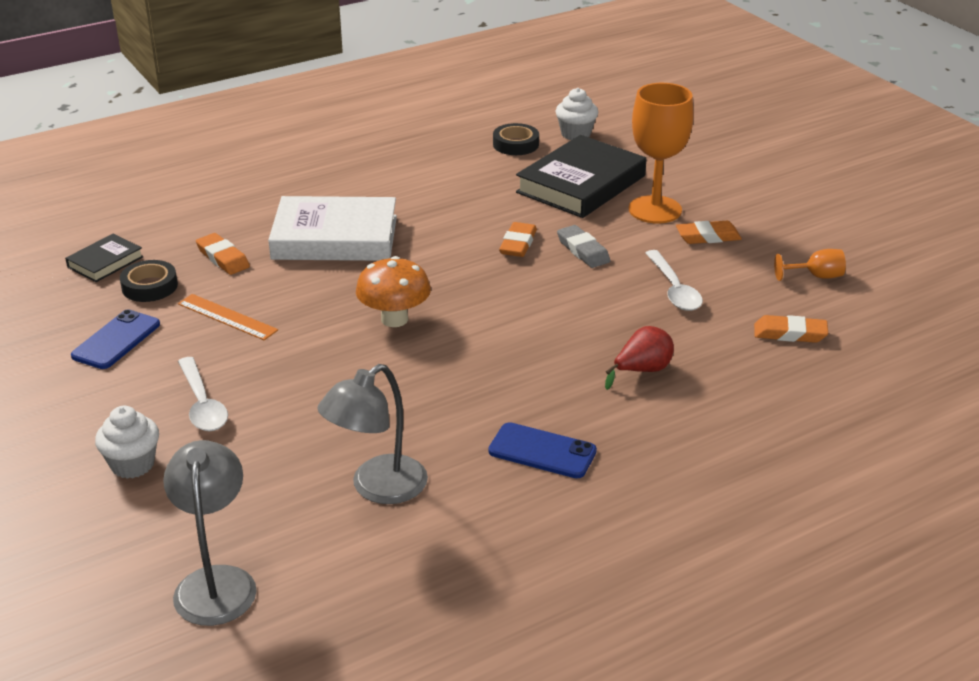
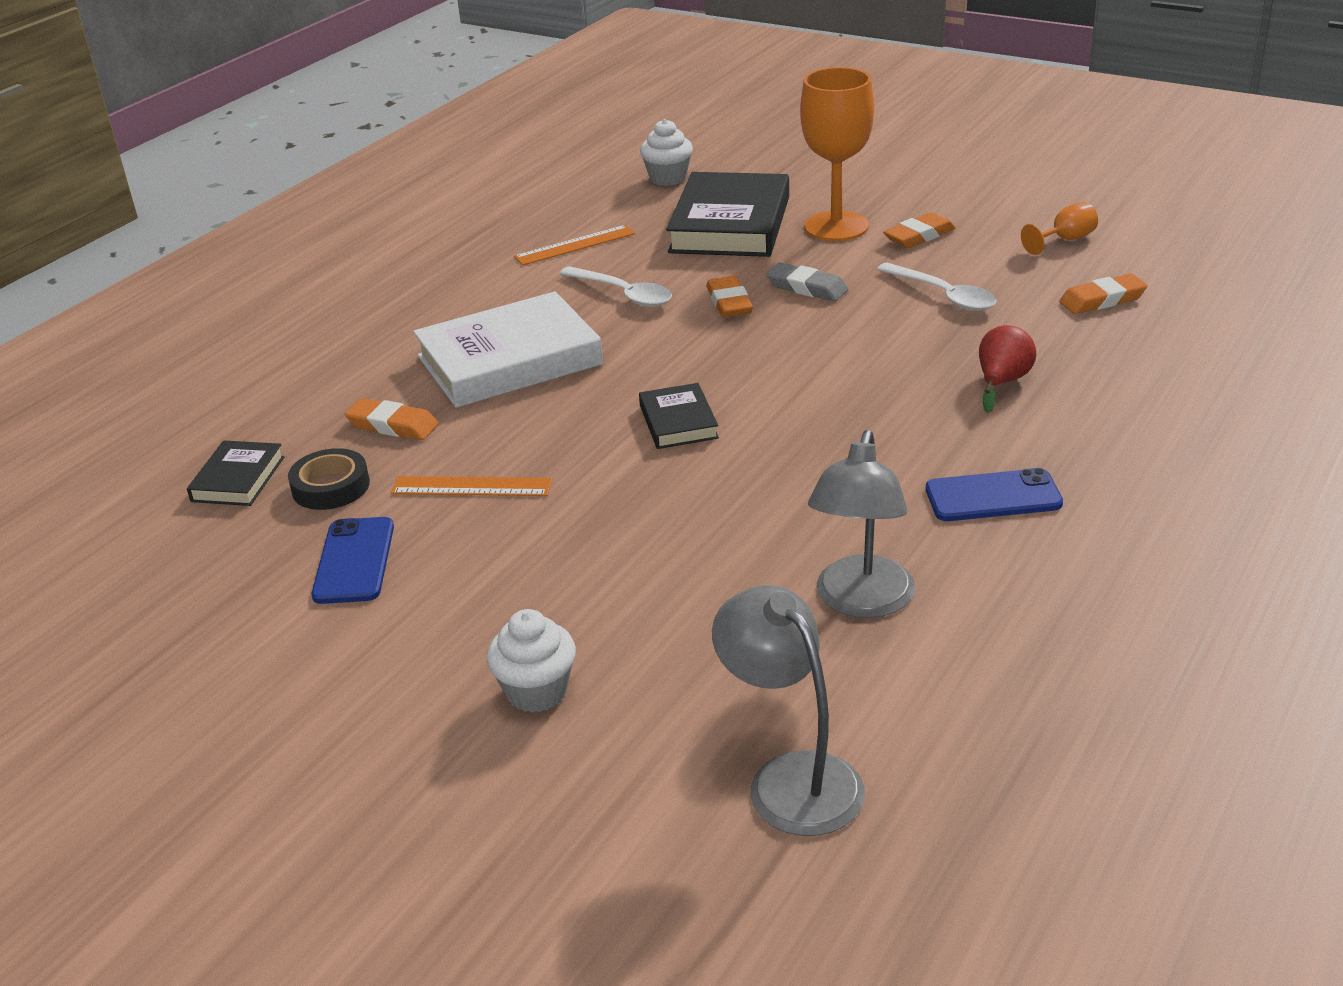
camera: 25 degrees left, 0 degrees up
(202, 404) = (550, 592): white spoon -> white spoon (623, 294)
(394, 319) = (678, 422): orange mushroom -> black book
(460, 167) = (575, 245): none -> orange ruler
(515, 144) = (613, 206): black tape -> none

